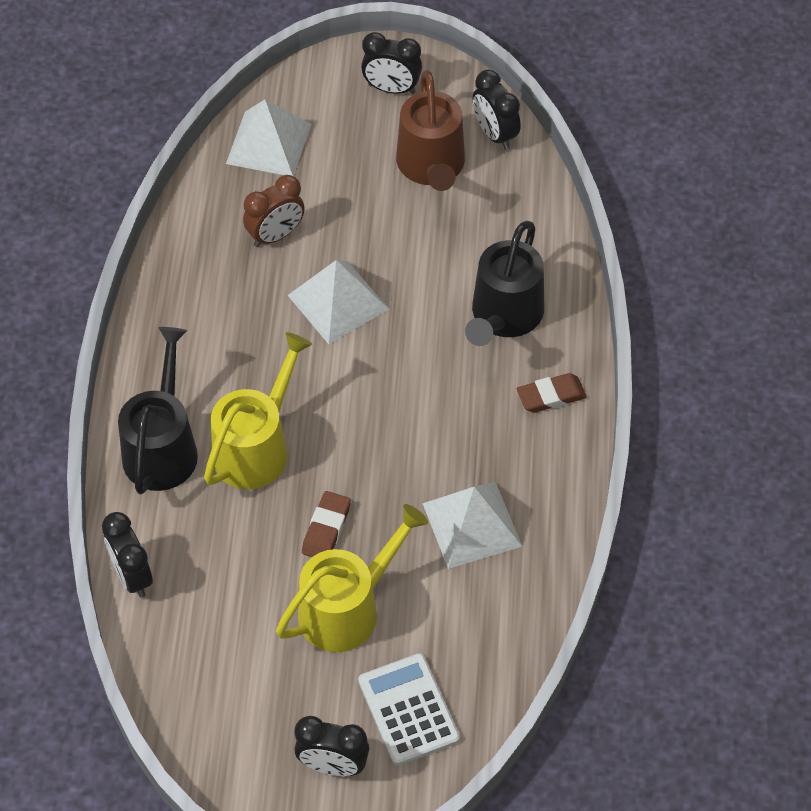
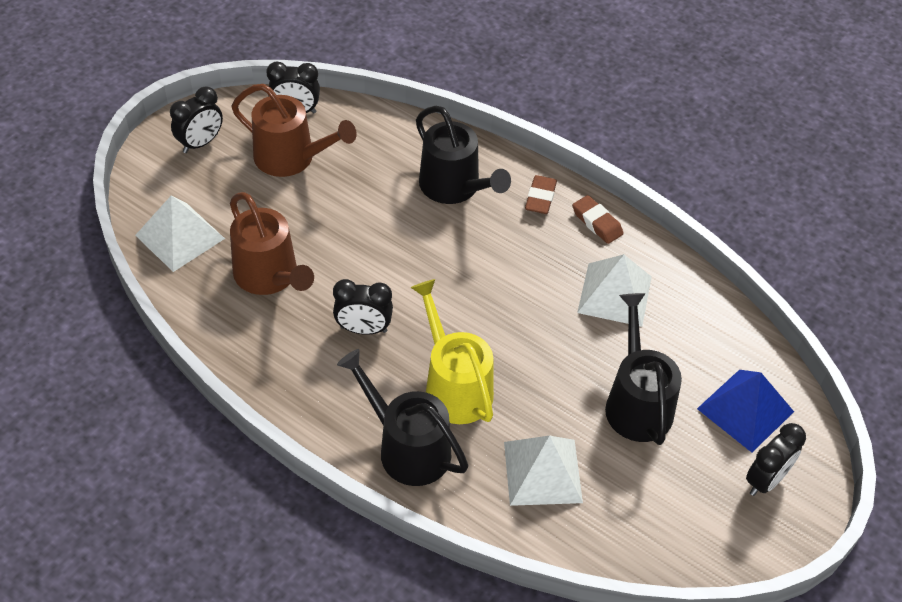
camera: 60 degrees left, 5 degrees down
(132, 576) = (514, 529): black clock -> black clock (363, 329)
(275, 235) = (269, 276): brown clock -> brown watering can
(326, 529) = (559, 380): brown eraser -> brown eraser (597, 222)
(338, 302) = (363, 270): white pyramid -> white pyramid (542, 472)
(347, 609) = (637, 403): yellow watering can -> black watering can
(408, 710) = (745, 410): white calculator -> blue pyramid

